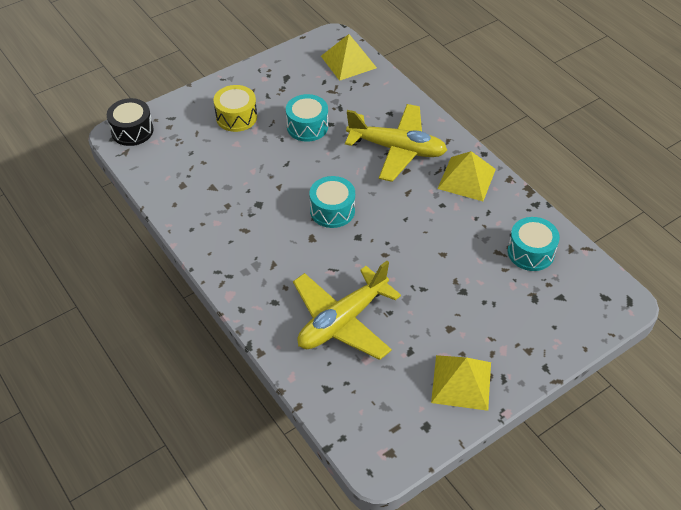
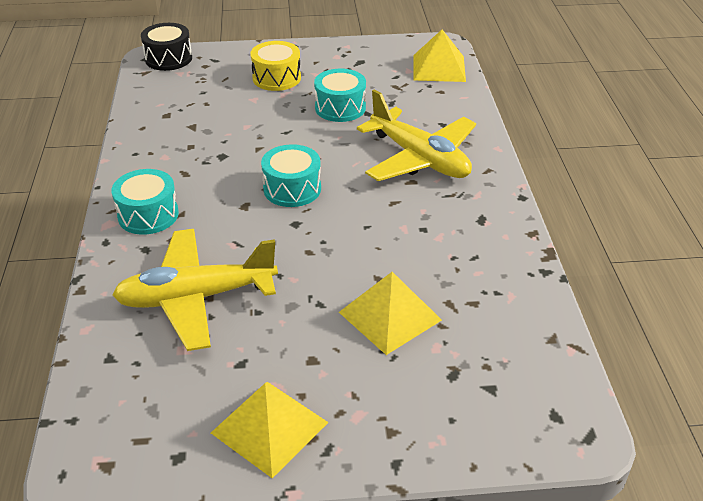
camera: 30 degrees right, 10 degrees down
(466, 178) = (477, 214): yellow pyramid -> yellow pyramid (390, 316)
(530, 252) = (493, 320): turquoise drum -> turquoise drum (148, 215)

